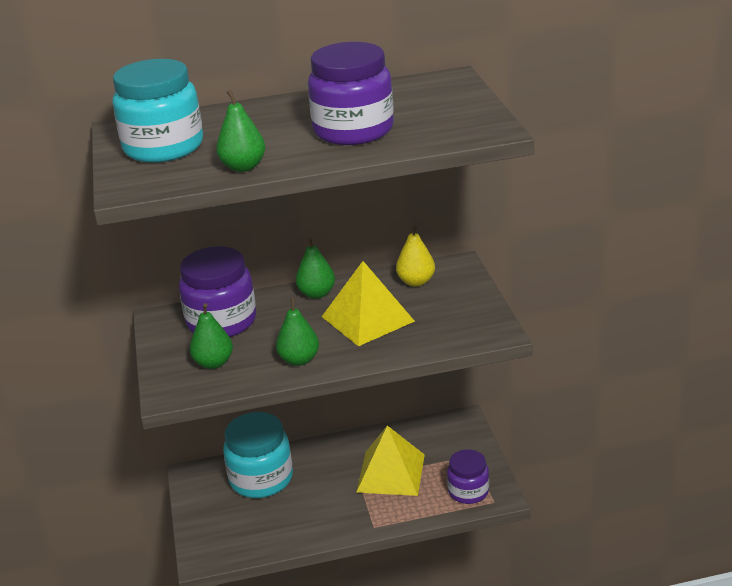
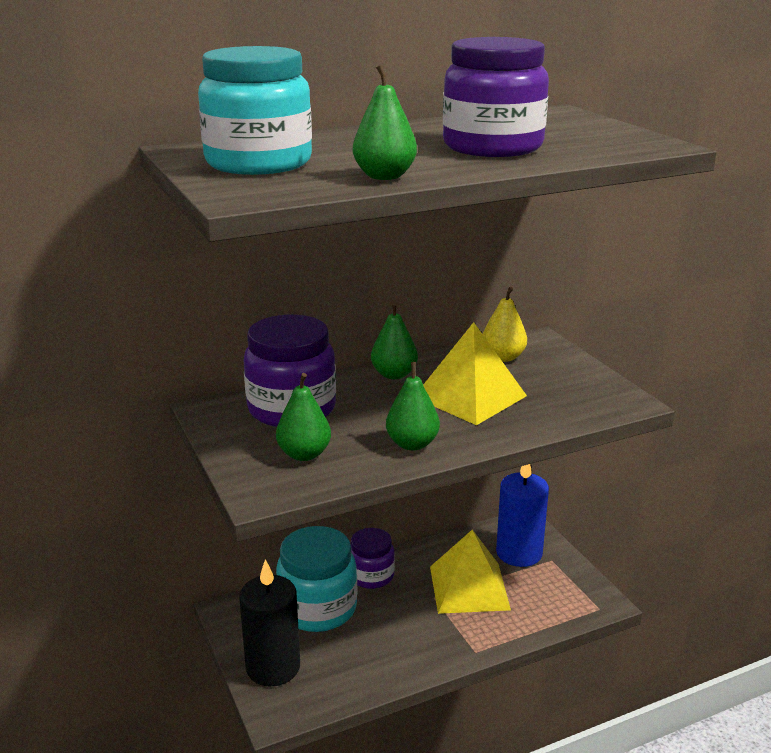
camera: 15 degrees left, 5 degrees down
(211, 522) = (273, 667): none -> black candle
(446, 446) = (519, 553): none -> blue candle
(468, 491) = (566, 600): purple jar -> purple jar (371, 576)

